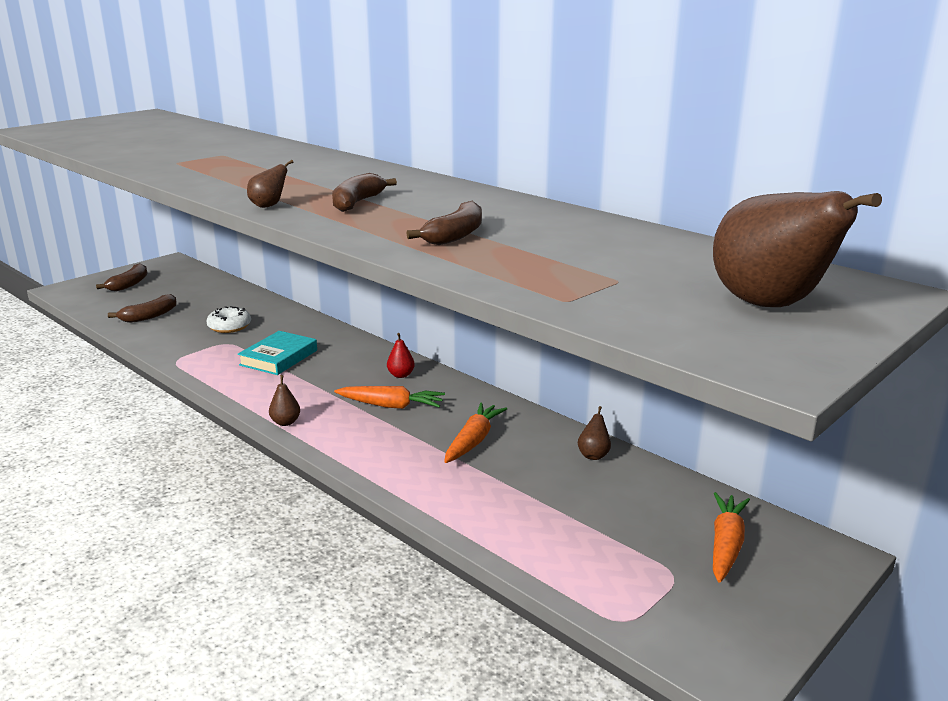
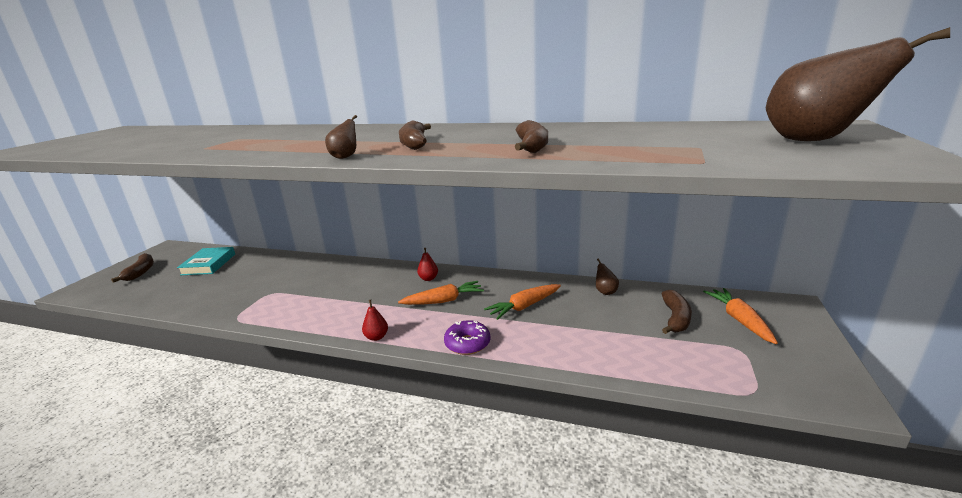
camera: 25 degrees left, 0 degrees up
(149, 316) = (181, 291): brown banana -> brown banana (675, 318)
(229, 326) = (261, 281): white donut -> none
(278, 357) = (324, 292): turquoise book -> turquoise book (208, 264)
(285, 422) = (376, 337): brown pear -> red pear
(367, 459) = (467, 343): none -> purple donut
(473, 441) = (524, 306): orange carrot -> orange carrot turned 120 degrees counterclockwise

